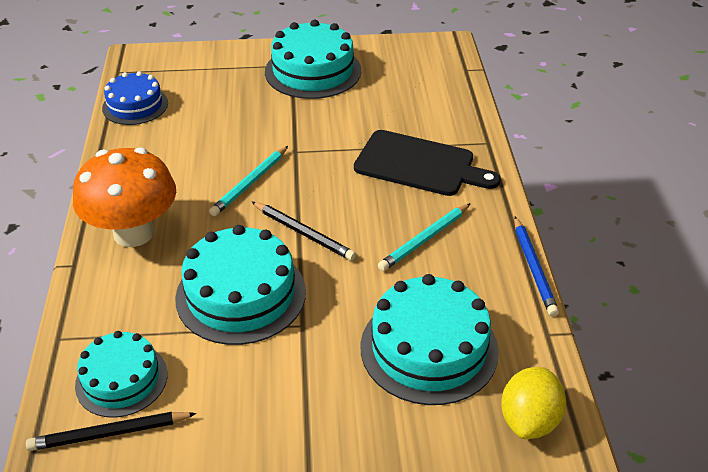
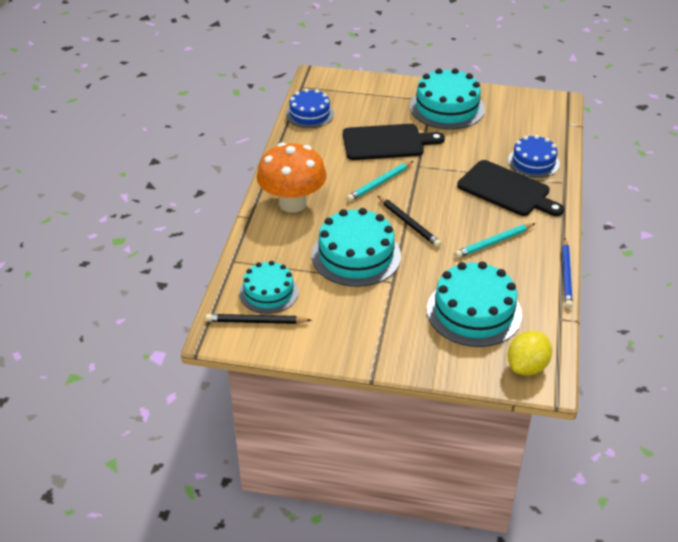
camera: 15 degrees right, 0 degrees up
(247, 127) = (387, 142): none -> black cutting board
(441, 123) = (533, 162): none -> blue cake

